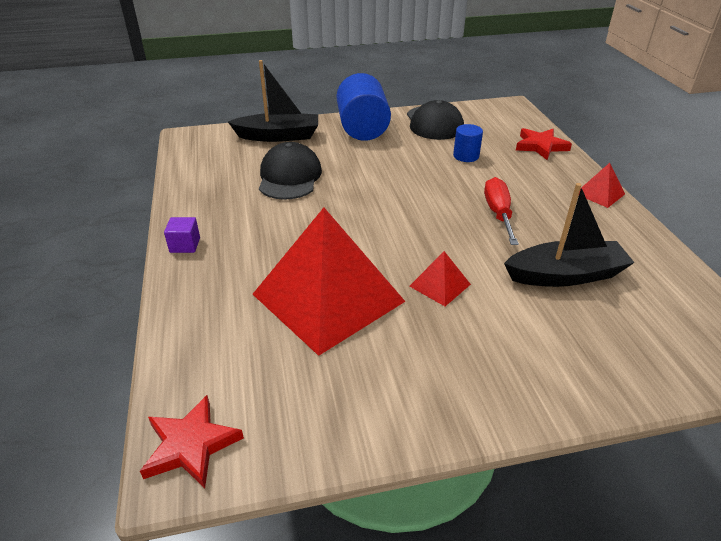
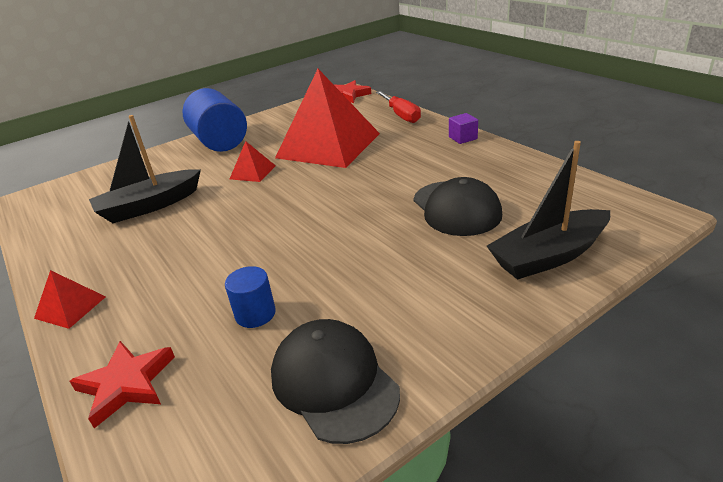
camera: 160 degrees right, 5 degrees down
(362, 129) = (447, 316): blue cylinder -> blue cylinder (220, 142)
(498, 213) = (206, 240): red screwdriver -> red screwdriver (401, 115)

